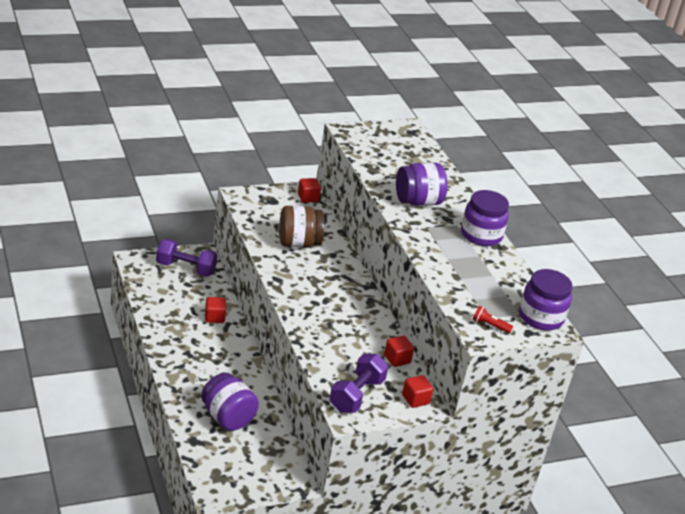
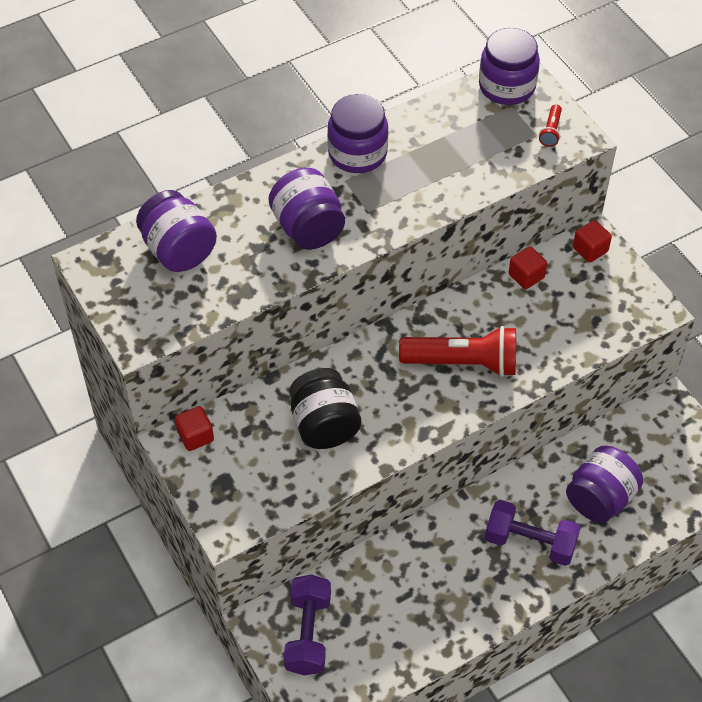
camera: 95 degrees left, 20 degrees up
(214, 317) = (408, 564): red cube -> none
(298, 243) = (324, 425): brown jar -> black jar
(328, 309) = (463, 363): none -> red flashlight
(356, 395) = (614, 307): purple dumbbell -> purple dumbbell (530, 542)
(411, 155) = (179, 250): none -> purple jar

